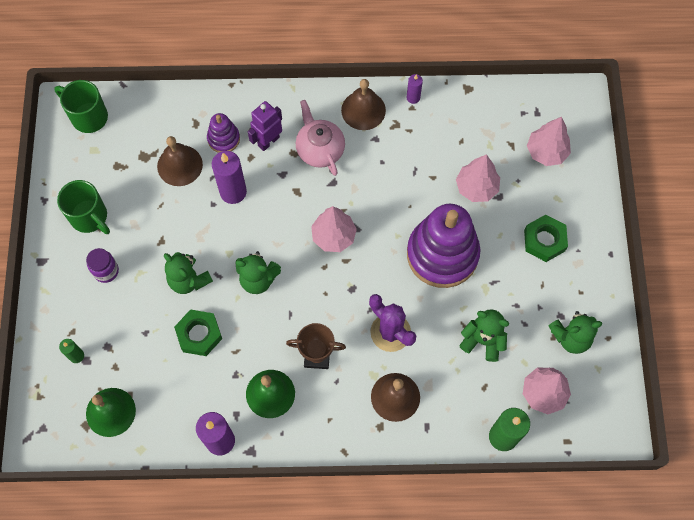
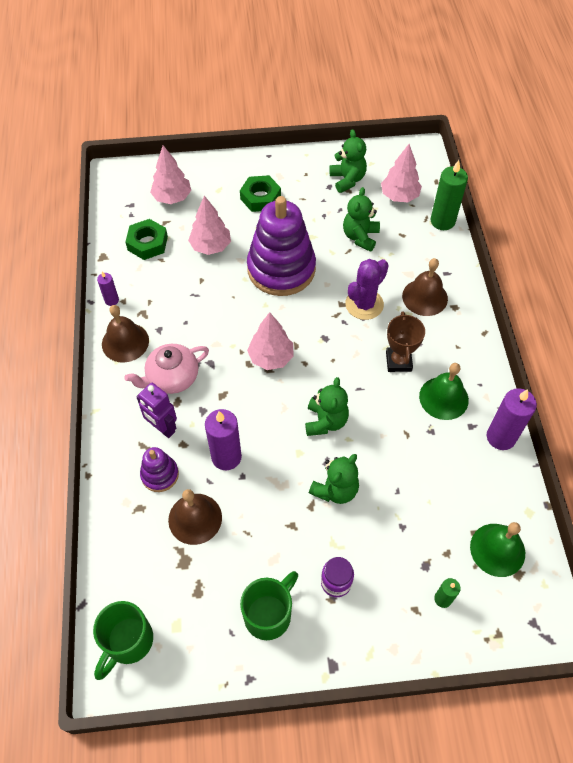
camera: 95 degrees left, 10 degrees down
(199, 334) = (395, 471): green nut -> green nut (147, 243)

